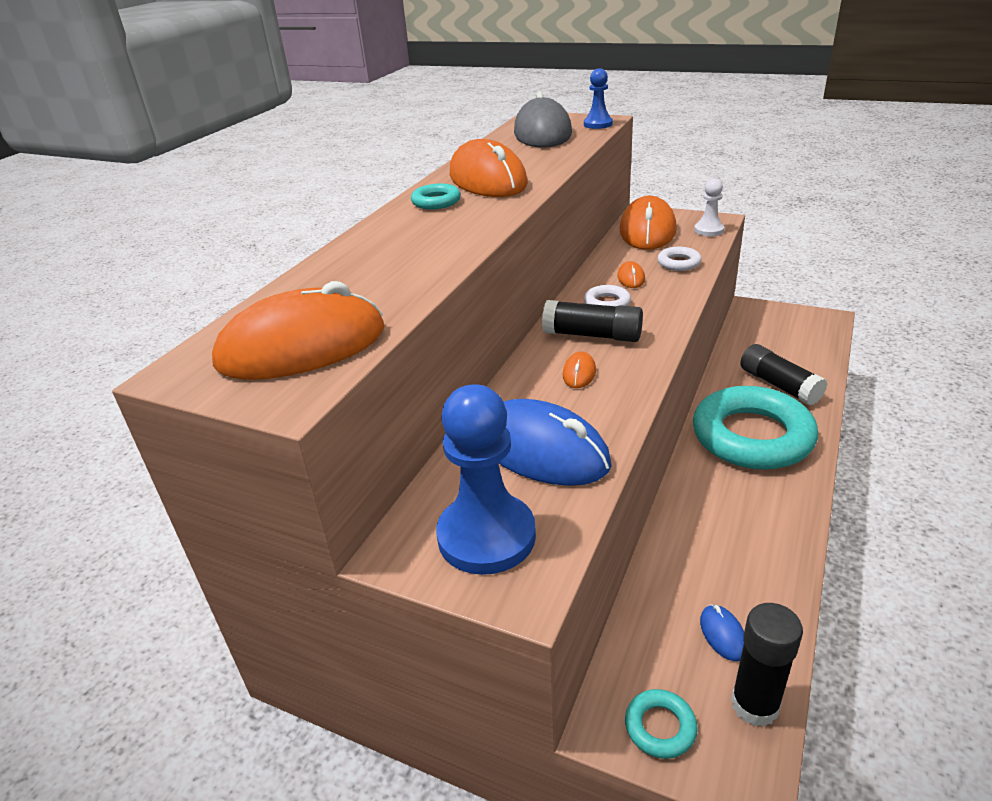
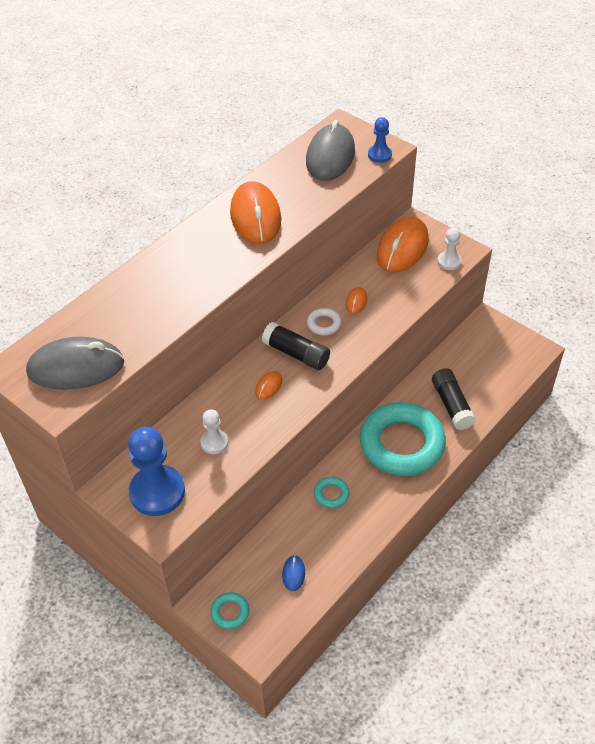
camera: 15 degrees right, 15 degrees up
(302, 347) = (76, 367): orange mouse -> grey mouse
(436, 202) = (208, 235): turquoise ring -> turquoise ring (331, 494)
(542, 450) = (214, 442): blue mouse -> white pawn
(678, 263) = (401, 295): white ring -> none
(754, 705) = (285, 616): black glue stick -> none

